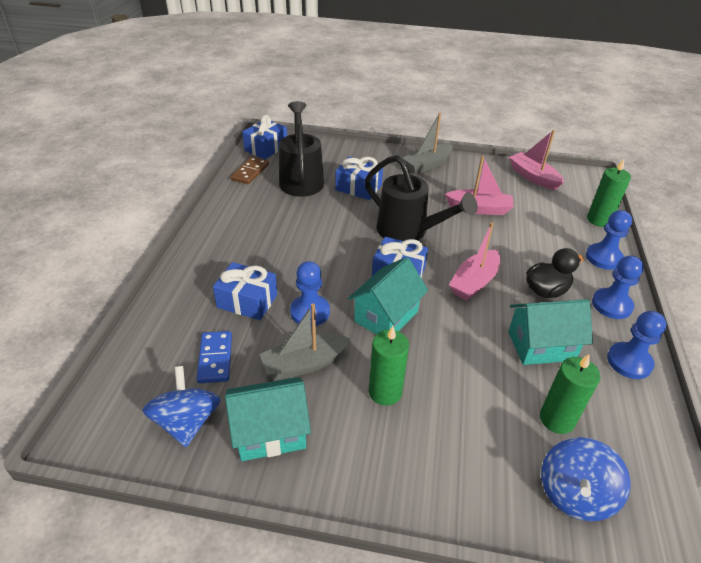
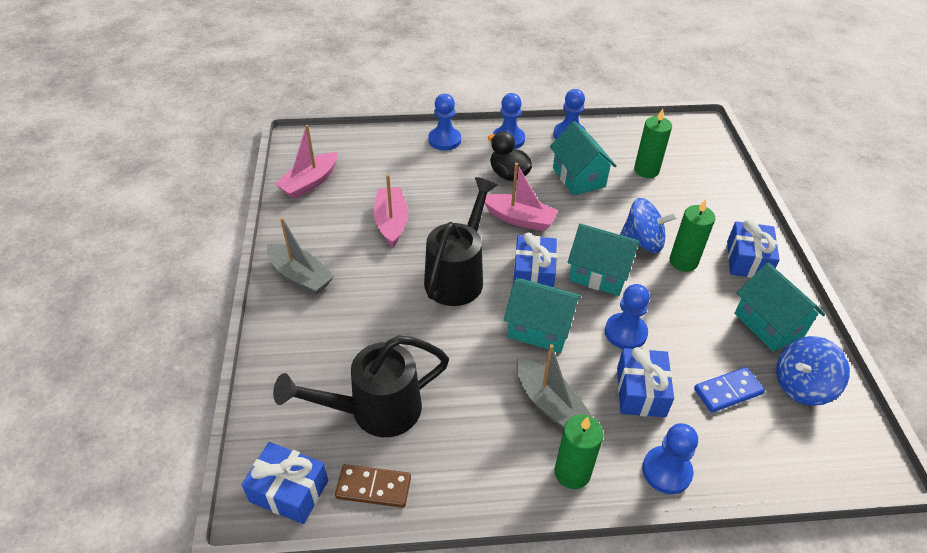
camera: 105 degrees left, 5 degrees up
(175, 292) = (666, 471): none -> blue pawn
(304, 364) = (689, 320): grey boat -> grey boat (549, 403)
(336, 262) = (539, 328): none -> turquoise house
(358, 187) = (379, 338): blue gift -> blue gift (747, 260)
(575, 494) = (699, 164): blue spinning top -> blue spinning top (643, 241)
(599, 220) = (383, 140): green candle -> green candle (572, 472)

